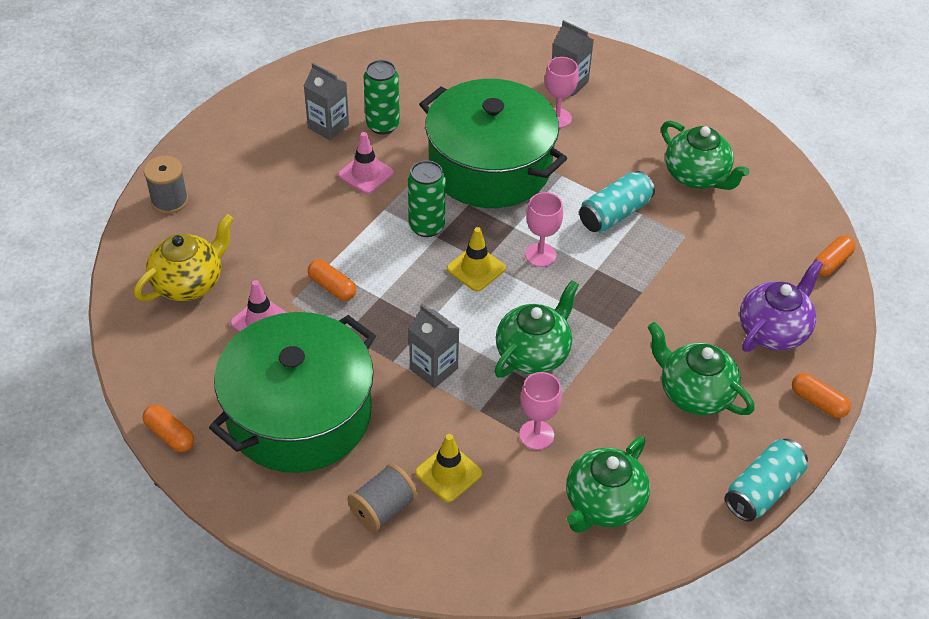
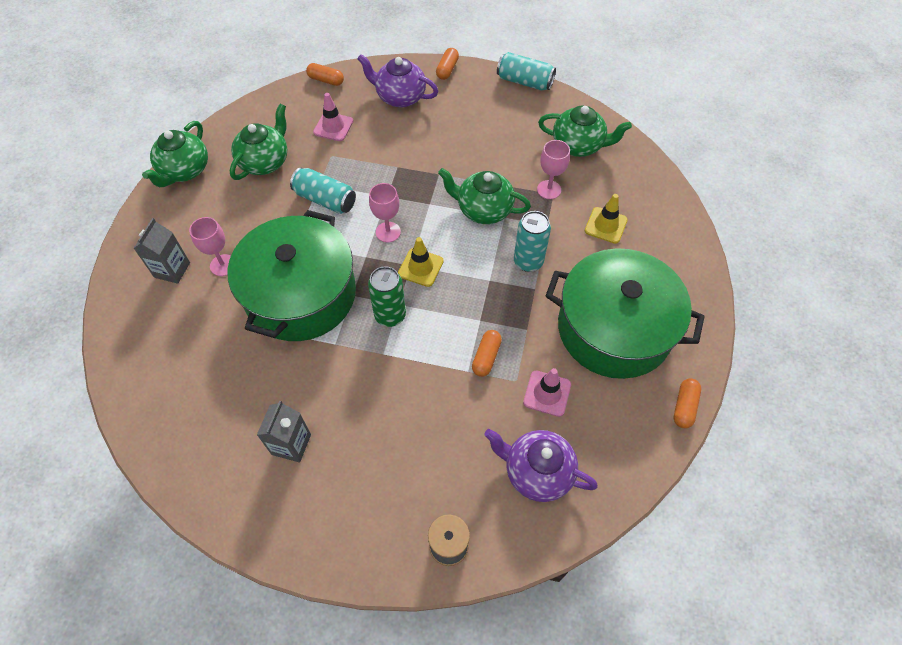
camera: 110 degrees left, 10 degrees up
(189, 283) = (536, 472): yellow teapot -> purple teapot
(366, 174) = (345, 385): pink traffic cone -> pink traffic cone (333, 127)
(382, 125) = (274, 397): green can -> none
(383, 508) = (653, 250): grey spool -> none
(433, 369) = (528, 262): grey carton -> turquoise can
(694, 393) = (471, 123): green teapot -> green teapot (185, 171)

